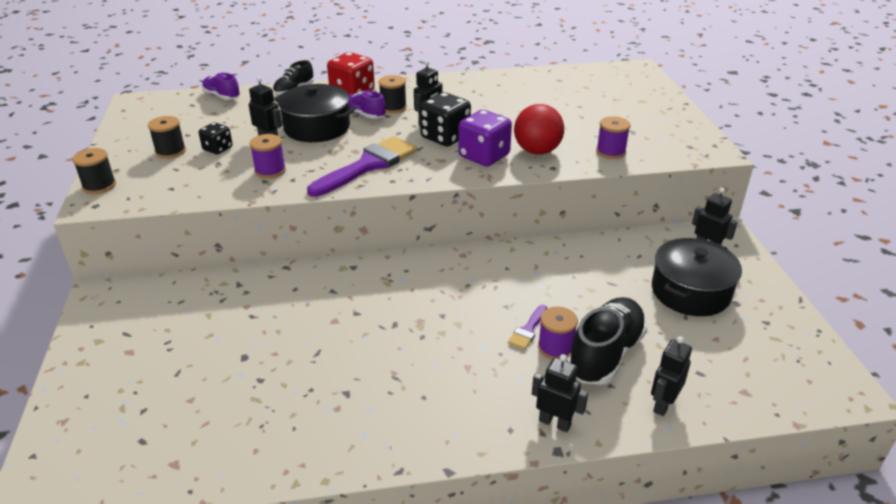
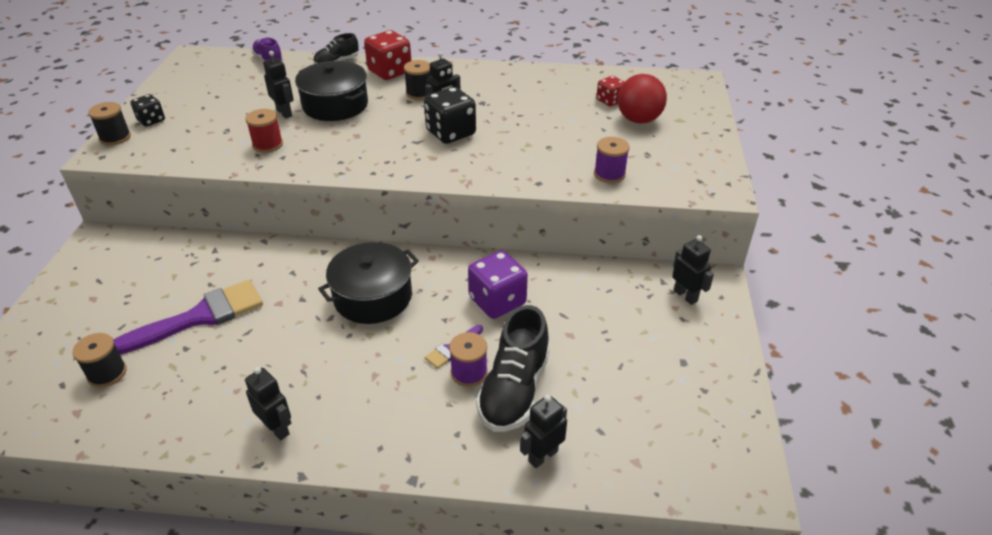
camera: 15 degrees right, 5 degrees up
(170, 151) = (193, 111): black spool -> black spool (107, 373)
(218, 149) = (234, 115): black dice -> black dice (151, 120)
(270, 171) = (268, 145): purple spool -> red spool
(364, 115) = (387, 97): purple shoe -> none
(368, 165) = (360, 153): purple brush -> purple brush (200, 317)
(484, 156) = (476, 159): purple dice -> purple dice (497, 301)
(537, 151) = (533, 162): red ball -> red ball (638, 120)
(555, 422) = (425, 450): black robot -> black robot (277, 428)
(572, 93) = (610, 101): none -> red dice
(605, 354) = (514, 390): black shoe -> black shoe turned 150 degrees clockwise
(690, 292) = (641, 340): black pot -> black pot (373, 297)

